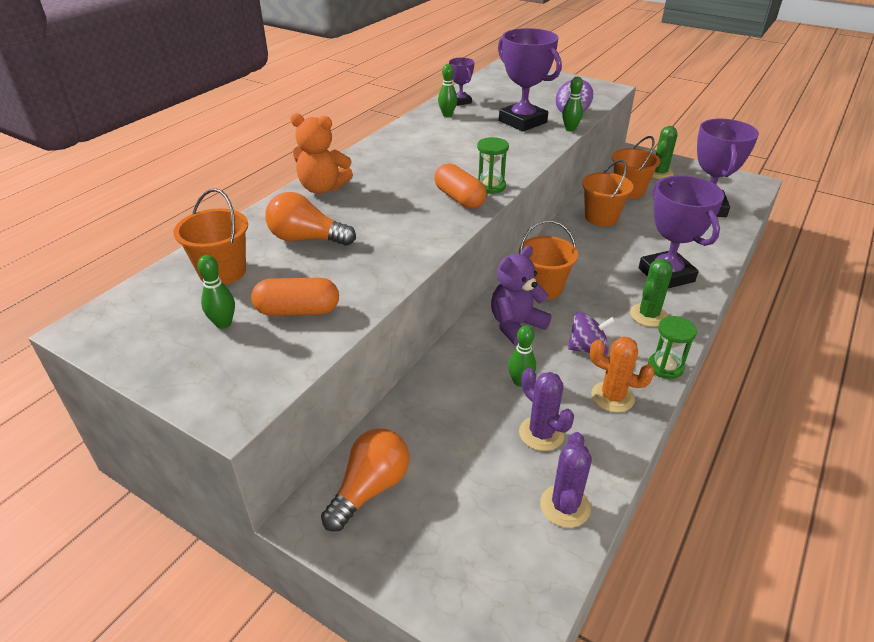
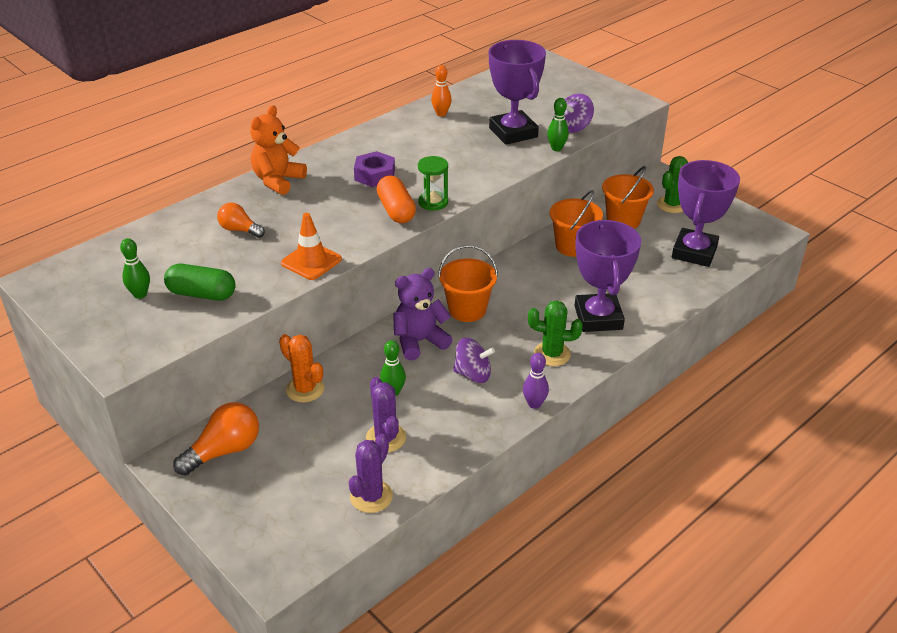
camera: 15 degrees right, 0 degrees up
(222, 272) = (157, 249): orange bucket -> none
(298, 311) = (202, 294): orange capsule -> green capsule
(307, 239) = (239, 230): orange light bulb -> orange light bulb, size x0.64
(323, 188) = (278, 181): orange teddy bear -> orange teddy bear turned 90 degrees clockwise
(402, 258) = (311, 261): none -> orange traffic cone
(418, 171) = (375, 175): none -> purple nut
(447, 115) = (441, 114): green bowling pin -> orange bowling pin
(460, 101) = (465, 99): purple trophy -> none
(612, 397) = (467, 420): orange cactus -> orange cactus (305, 389)
(648, 315) = (552, 354): green cactus -> green cactus turned 45 degrees clockwise
(665, 367) = (534, 404): green hourglass -> purple bowling pin

